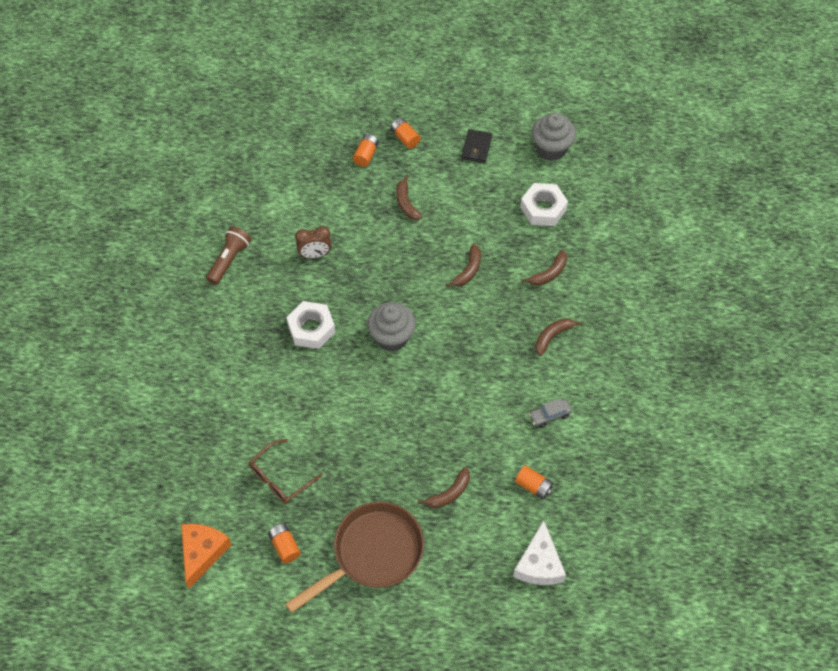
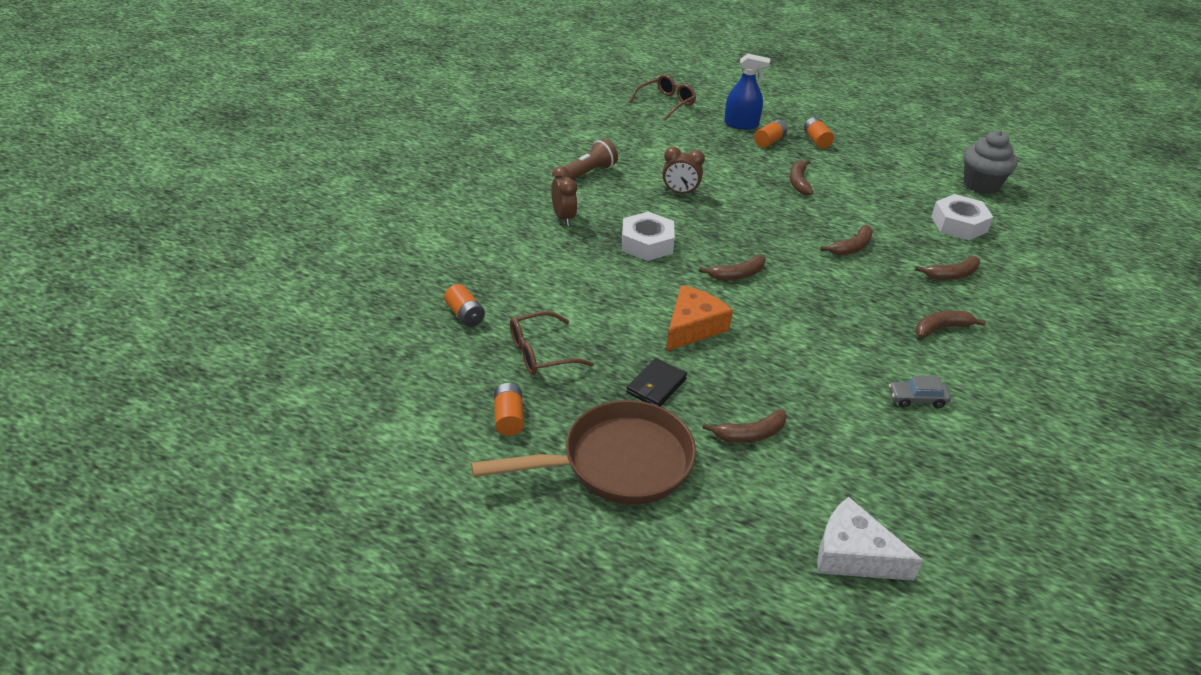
camera: 20 degrees right, 20 degrees down
(202, 553) = (405, 391): orange cheese -> orange cheese (692, 327)
(234, 324) = (564, 218): none -> brown clock
(258, 132) = (666, 103): none -> brown glasses
(334, 138) = (741, 124): none -> blue spray bottle
(392, 337) = (737, 275): grey cupcake -> brown banana
(476, 147) = (893, 164): black wallet -> black wallet (656, 386)
(533, 486) = (872, 464): orange battery -> orange battery (465, 315)
(539, 564) = (853, 554): white cheese -> white cheese turned 90 degrees clockwise

